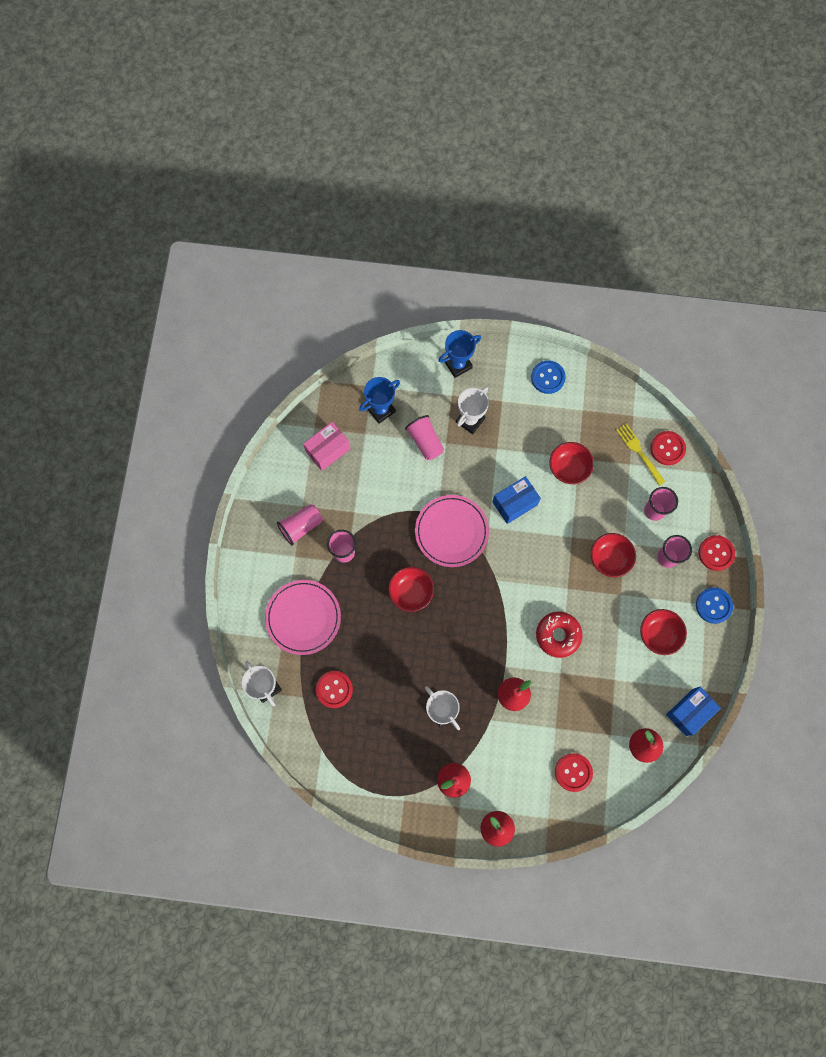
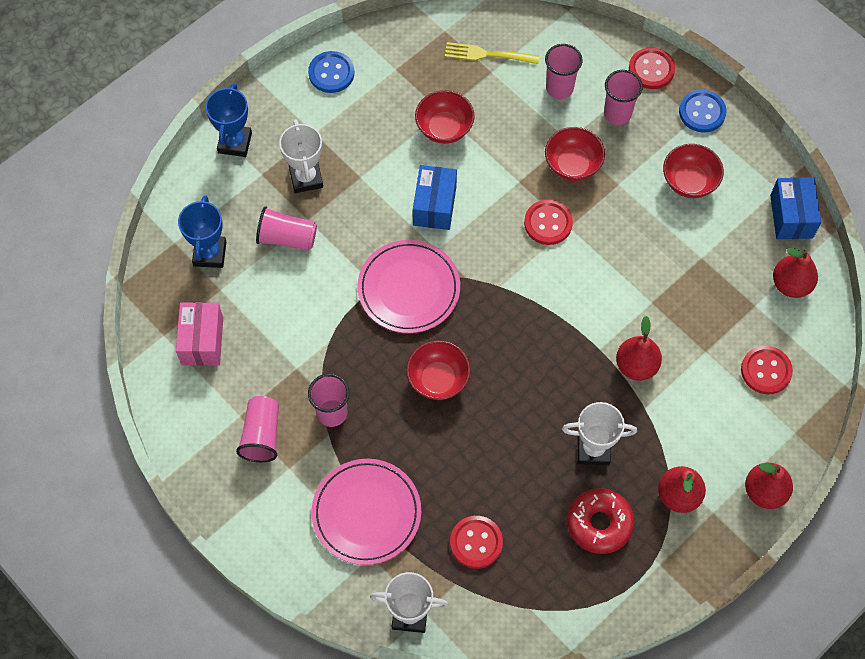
camera: 50 degrees left, 10 degrees down
(558, 635) = (610, 274): red donut -> red donut (599, 524)
(667, 448) = (507, 28): red button -> red button (548, 223)

